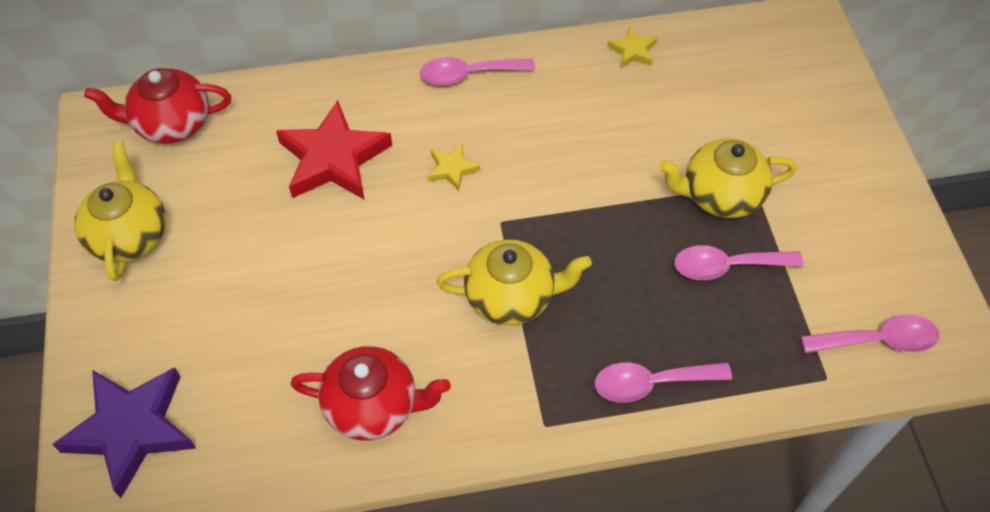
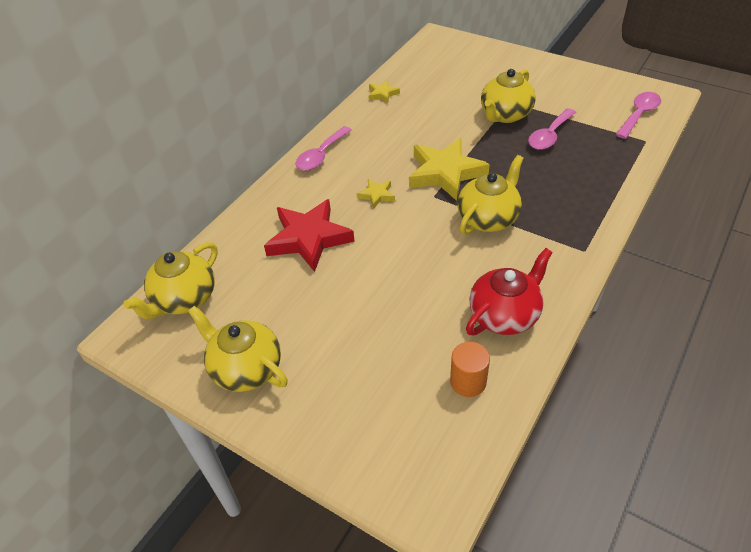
camera: 45 degrees left, 10 degrees down
(131, 430) = (404, 452): purple star -> none
(171, 124) = (184, 299): red teapot -> yellow teapot
(255, 429) = (468, 382): none -> orange cylinder
(550, 206) = (445, 173): none -> yellow star
(651, 383) = (594, 197): pink spoon -> none

